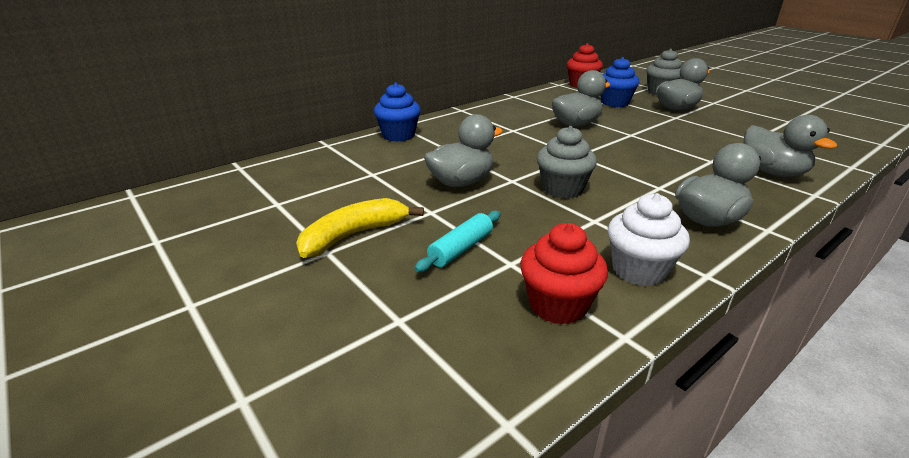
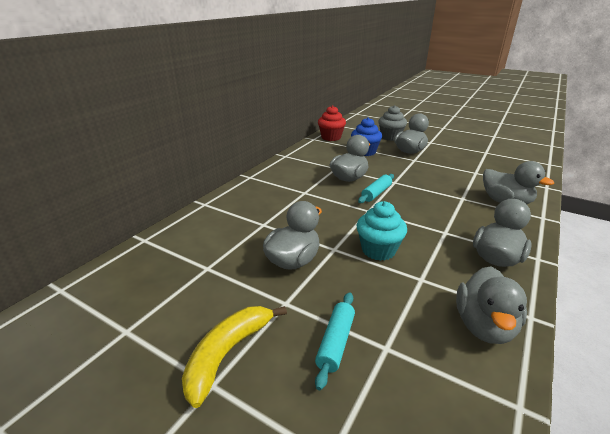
camera: 20 degrees left, 0 degrees up
(398, 135) = (209, 216): blue cupcake -> none
(558, 305) = (451, 387): red cupcake -> none
(562, 189) = (378, 250): grey cupcake -> turquoise cupcake
(599, 141) = (376, 193): none -> turquoise rolling pin
(639, 270) = (484, 326): white cupcake -> grey duck

